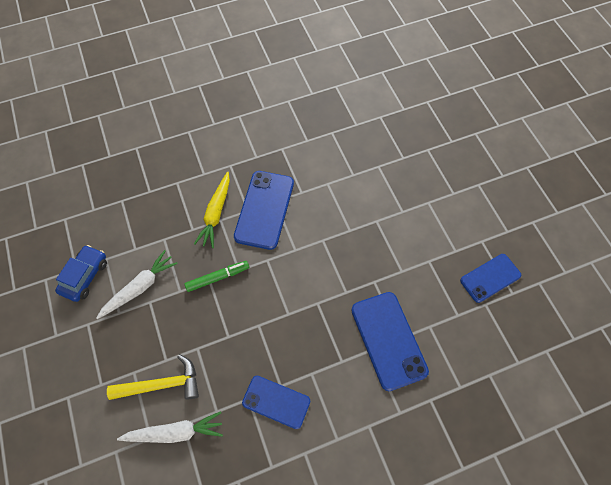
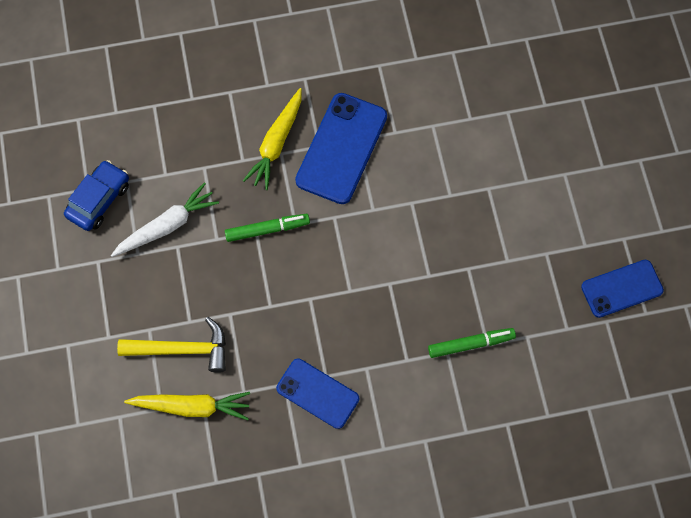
camera: 10 degrees right, 5 degrees up
(175, 432) = (192, 407): white carrot -> yellow carrot
(388, 340) = (471, 344): blue phone -> green marker

